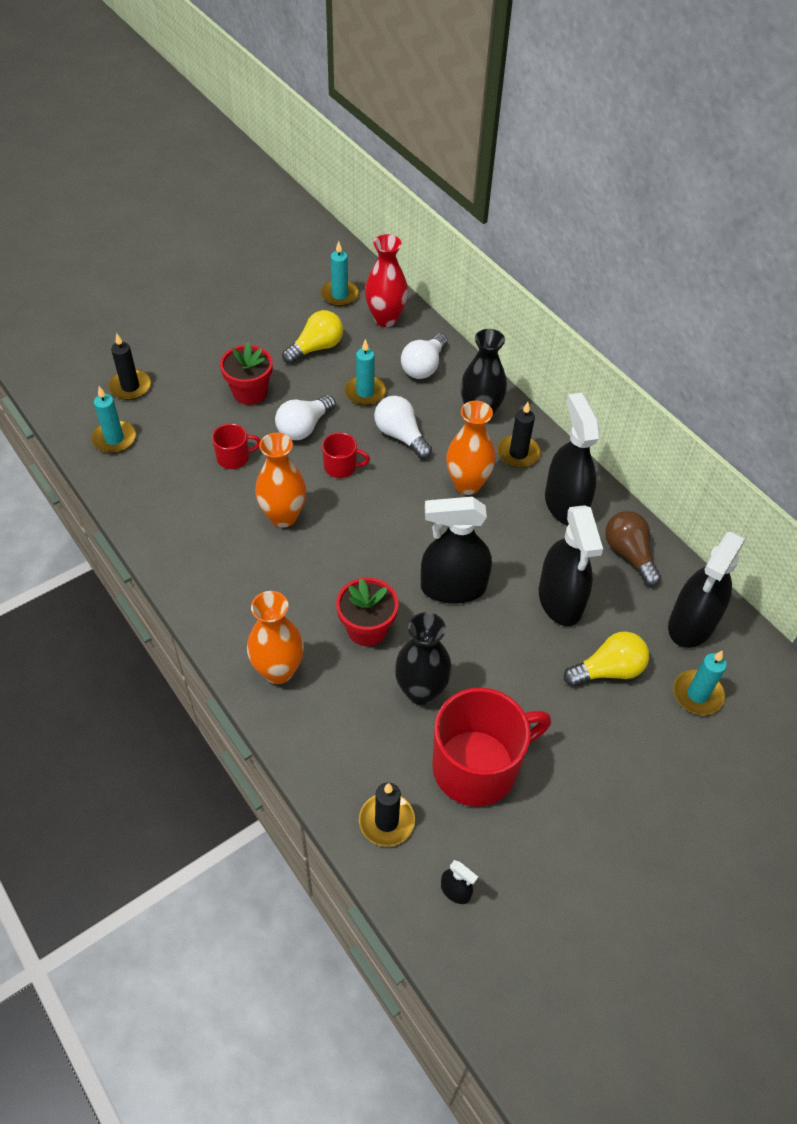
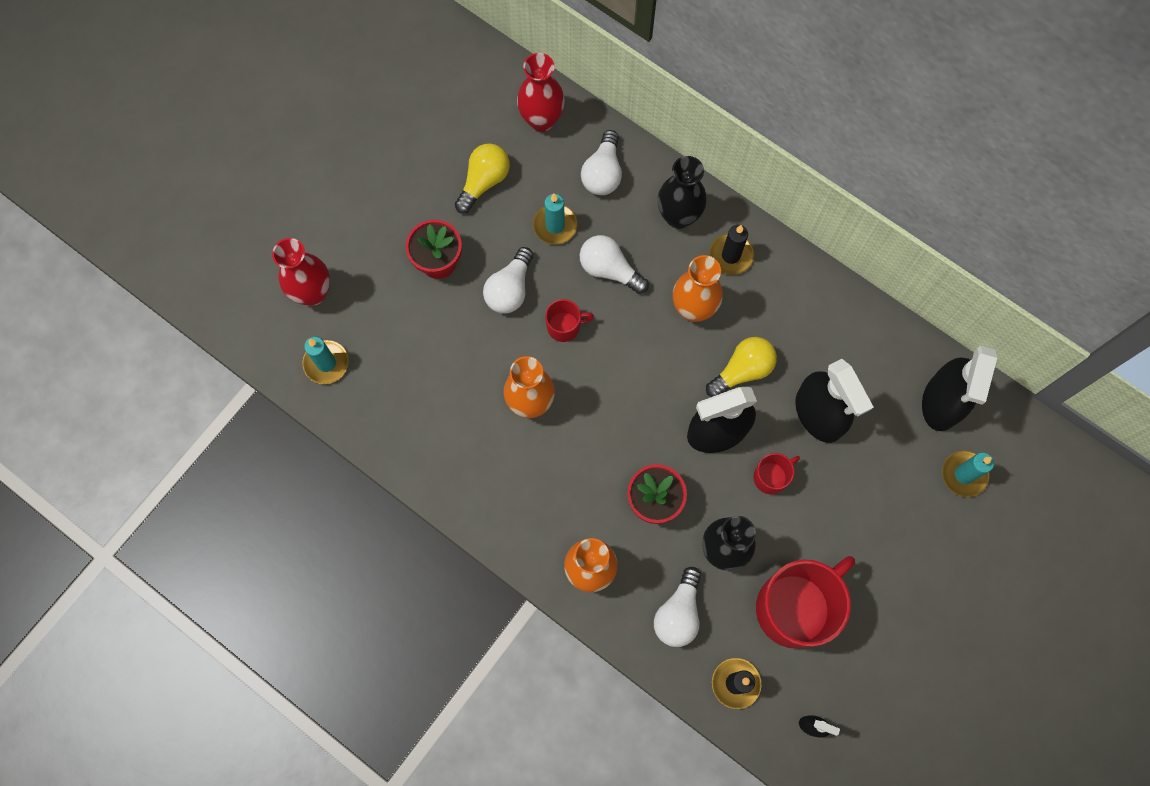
camera: 15 degrees left, 20 degrees up
(130, 387) = (313, 293): black candle -> red vase
(234, 458) = (455, 348): red mug -> red mug (771, 477)
(340, 295) = (481, 101): turquoise candle -> none
(352, 735) = (678, 613): none -> white light bulb
(565, 504) = (793, 303): black spray bottle -> none
(608, 670) = (881, 475): yellow light bulb -> yellow light bulb (742, 371)
(629, 554) = (867, 342): brown light bulb -> none

